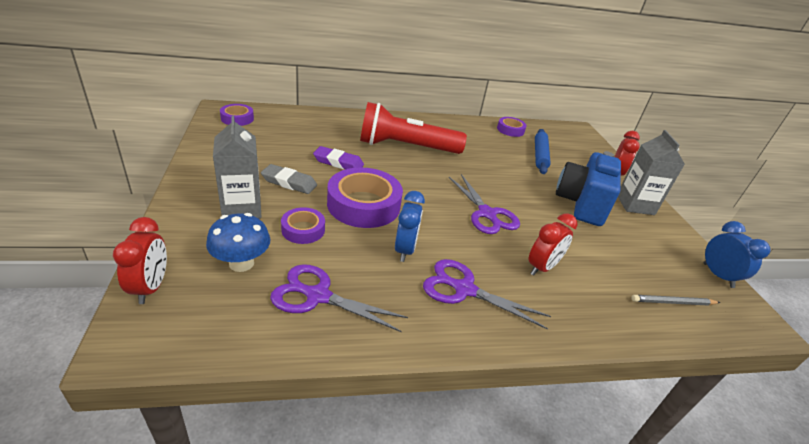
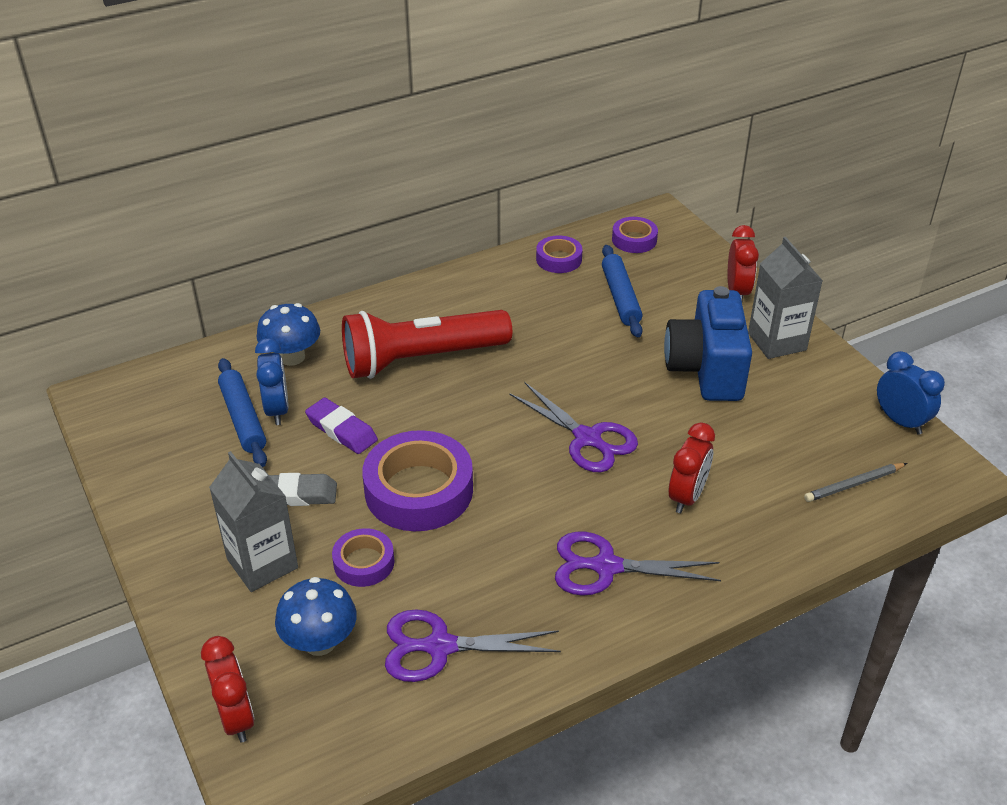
camera: 15 degrees left, 5 degrees up
(237, 118) = (135, 405): purple tape -> purple tape (634, 240)
(288, 141) = (243, 419): none -> blue rolling pin
(335, 125) = (292, 357): none -> blue mushroom
(338, 162) = (341, 430): purple eraser -> purple eraser turned 45 degrees clockwise
(405, 250) = (509, 539): blue clock -> blue clock (277, 410)

